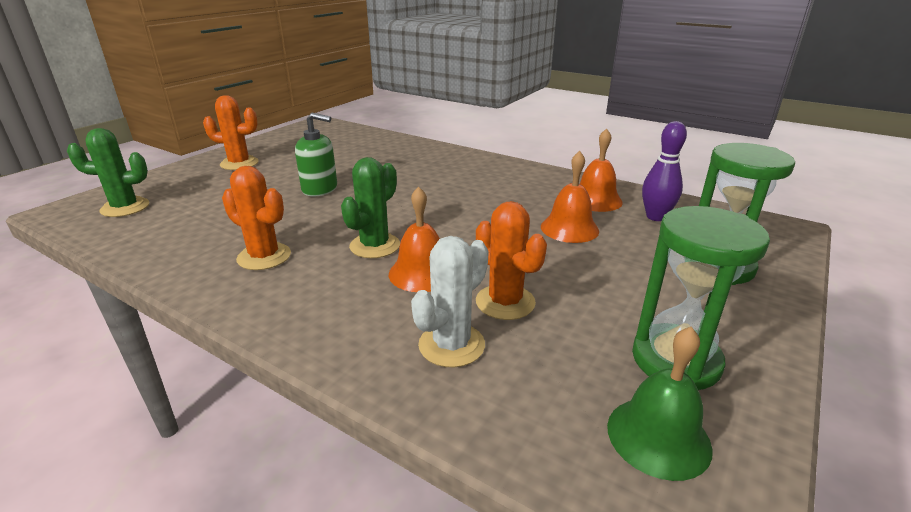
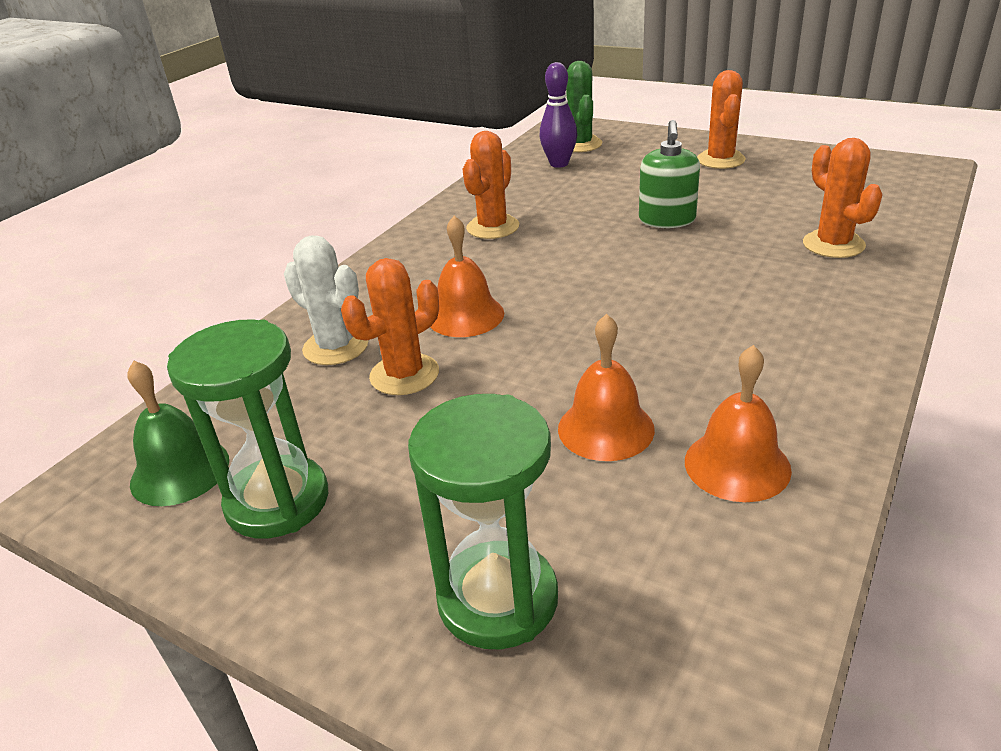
camera: 90 degrees right, 5 degrees up
(375, 246) = (523, 279): green cactus -> none
(392, 153) = (833, 244): none -> orange cactus
(655, 217) = (685, 543): purple bowling pin -> purple bowling pin (559, 164)

